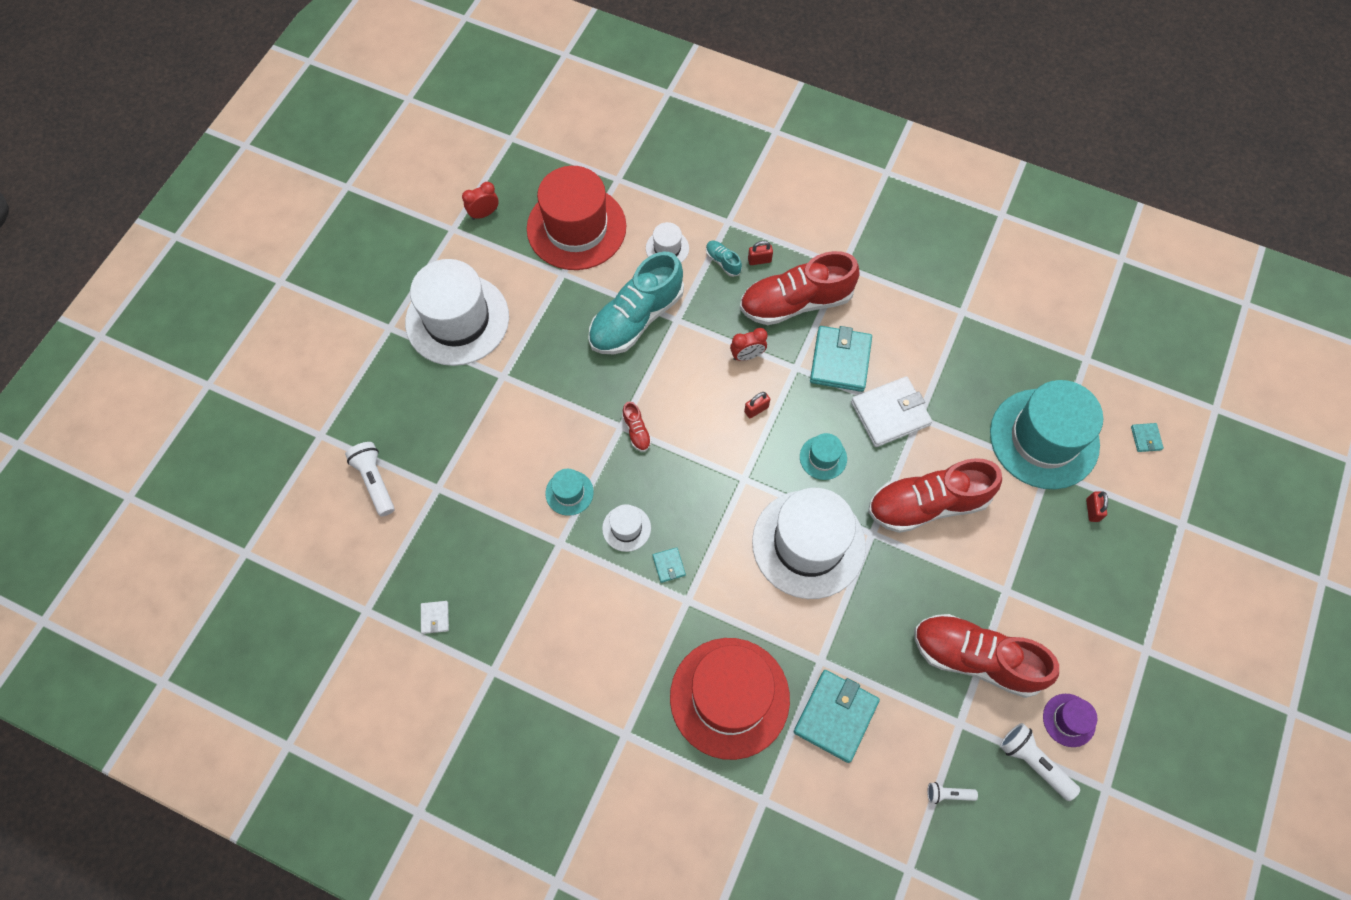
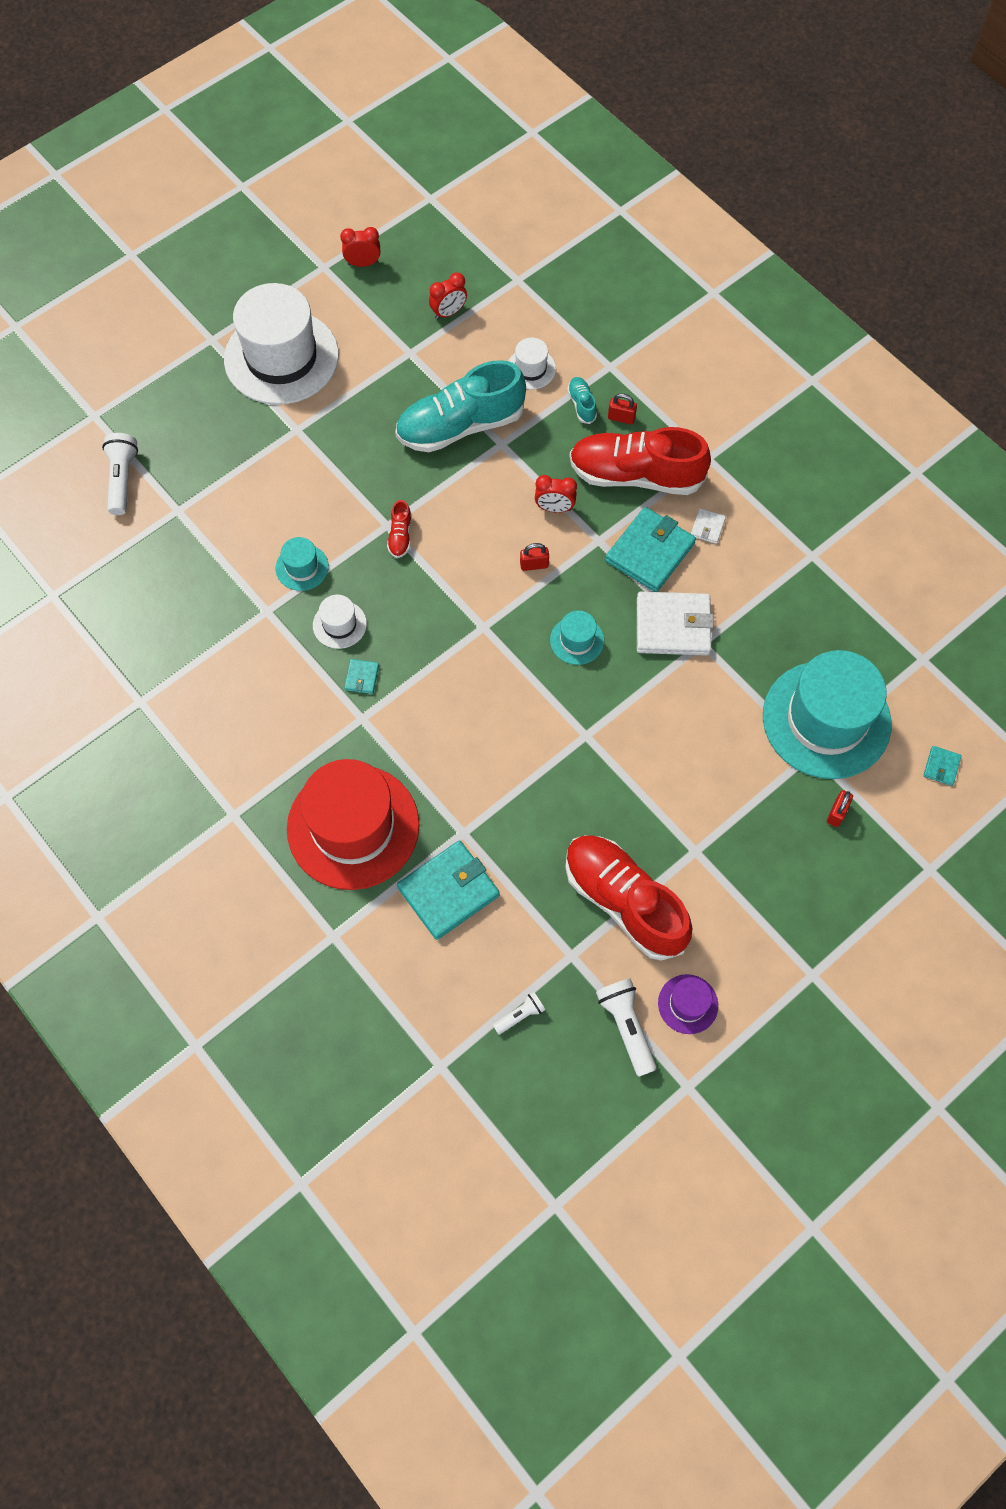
camera: 25 degrees right, 0 degrees up
(435, 618) = (112, 629): white wallet -> white wallet (707, 527)
(576, 228) = (448, 313): red hat -> red clock
(808, 544) = (514, 717): white hat -> none
(927, 504) = (660, 731): red shoe -> none
(948, 794) = (520, 1015): white flashlight -> white flashlight turned 120 degrees clockwise

